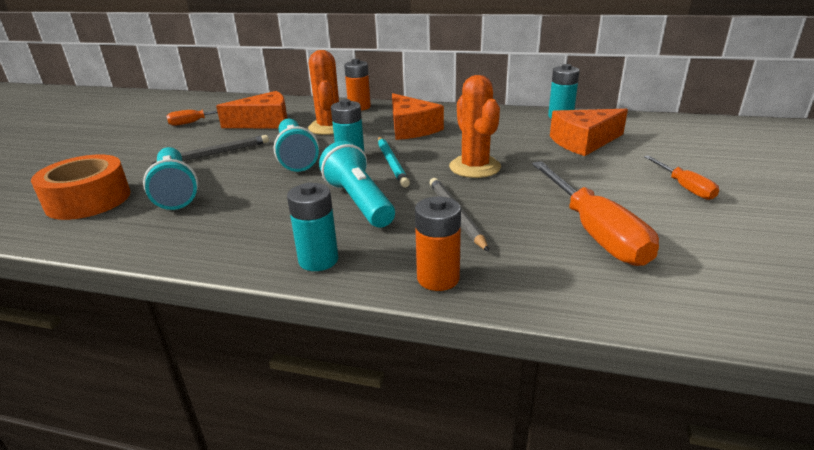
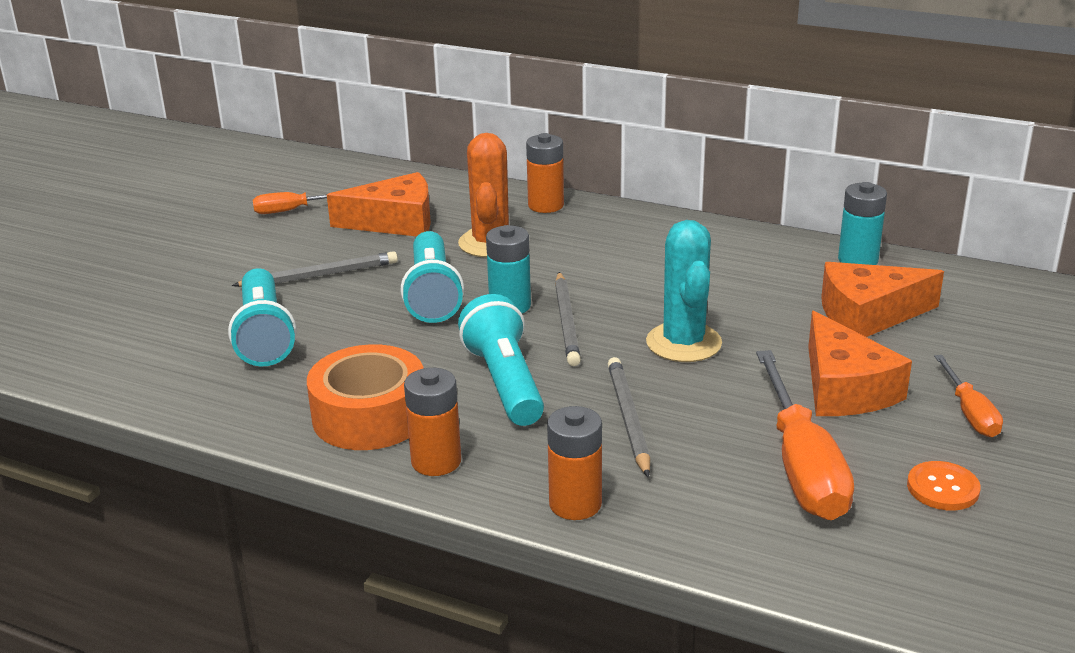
camera: 10 degrees right, 0 degrees up
(88, 200) = (152, 337): orange tape -> orange tape (370, 416)
(318, 260) = (436, 461): turquoise battery -> orange battery
(391, 163) = (566, 322): turquoise pencil -> grey pencil
(411, 128) = (614, 259): orange cheese -> orange cheese (844, 388)
(475, 167) = (683, 343): orange cactus -> turquoise cactus
(701, 235) = (943, 488): none -> orange button

